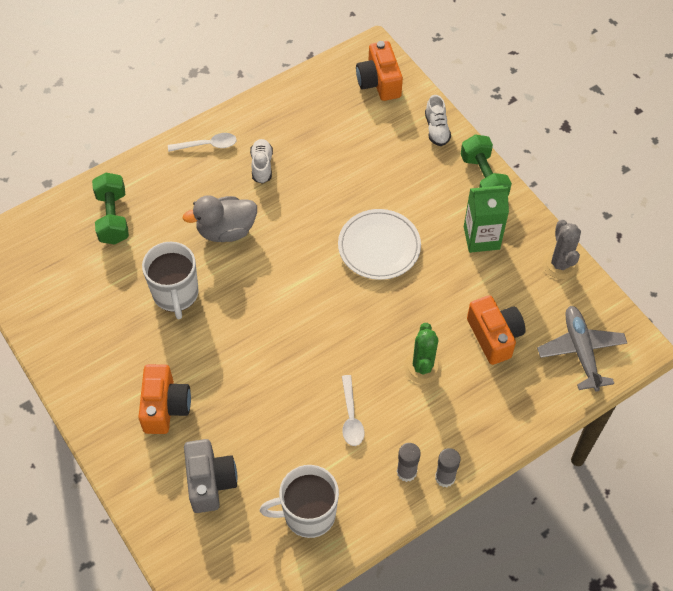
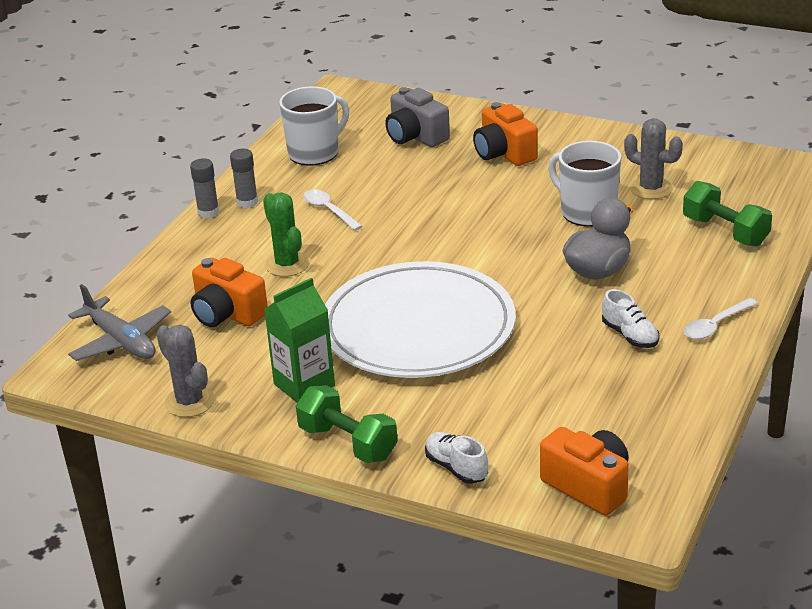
camera: 150 degrees right, 25 degrees down
(109, 292) = (651, 188): none -> grey cactus
(379, 246) = (418, 328): white plate -> white plate, size x1.75

